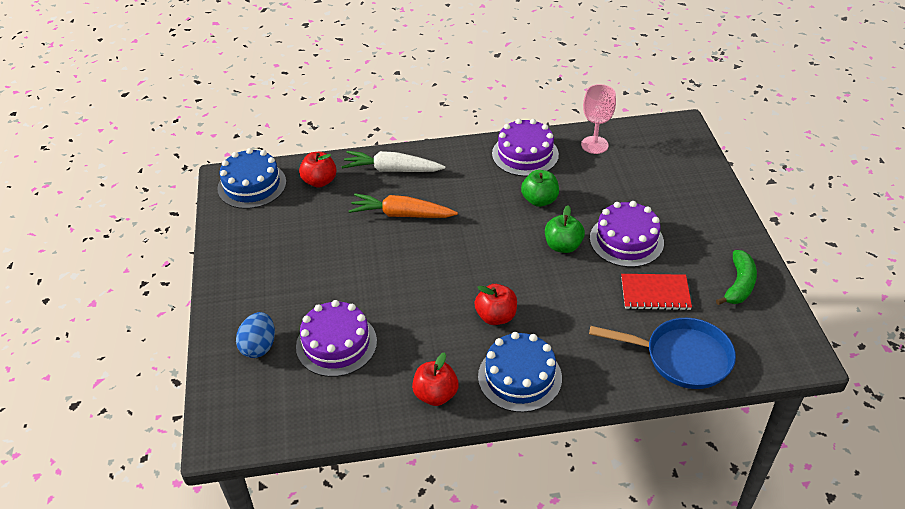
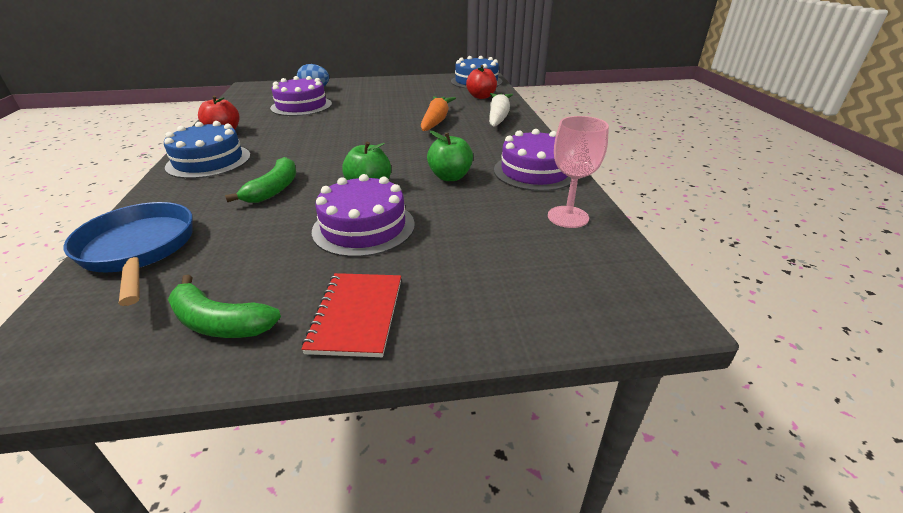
camera: 90 degrees right, 10 degrees down
(496, 316) = (288, 153): red apple -> none
(576, 306) = (274, 189): none -> green banana
(655, 293) = (257, 240): red notebook -> red notebook (356, 315)
(681, 357) = (139, 249): blue pan -> blue pan turned 135 degrees clockwise

